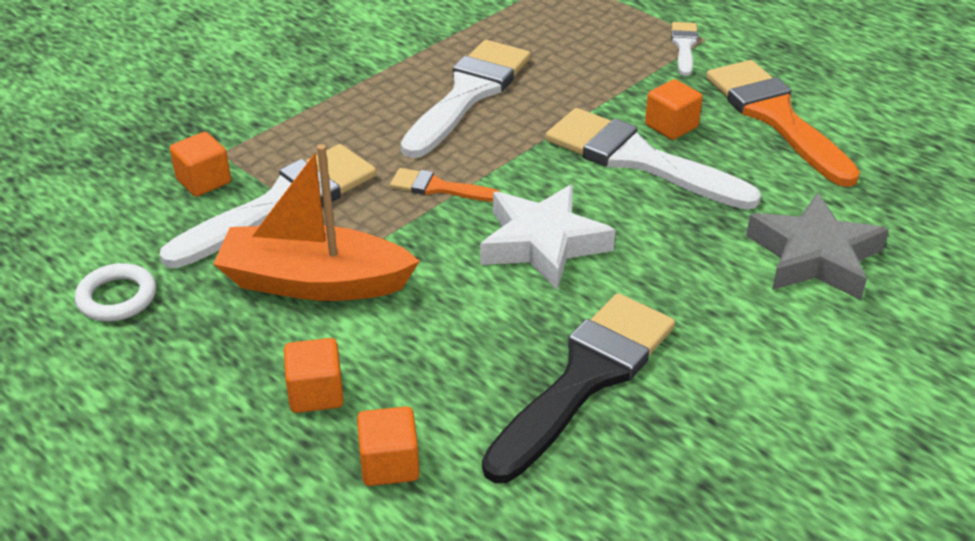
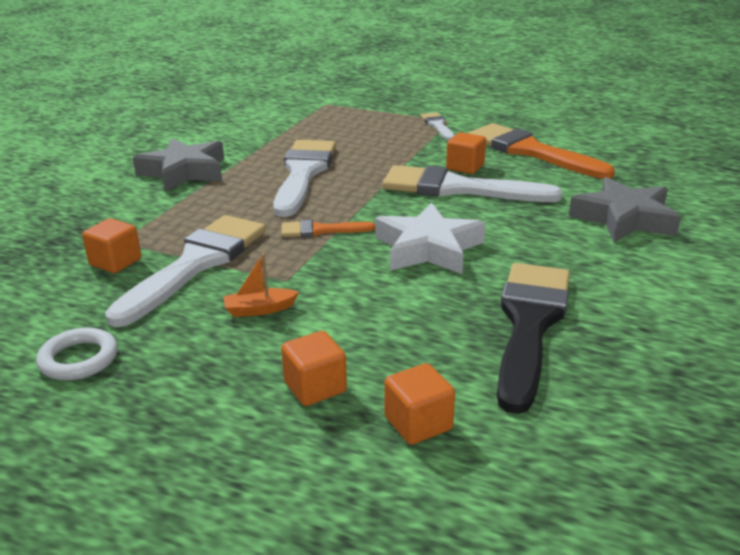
camera: 20 degrees left, 10 degrees down
(314, 282) = (259, 309): orange boat -> orange boat, size x0.42
(336, 62) = (184, 171): none -> grey star

